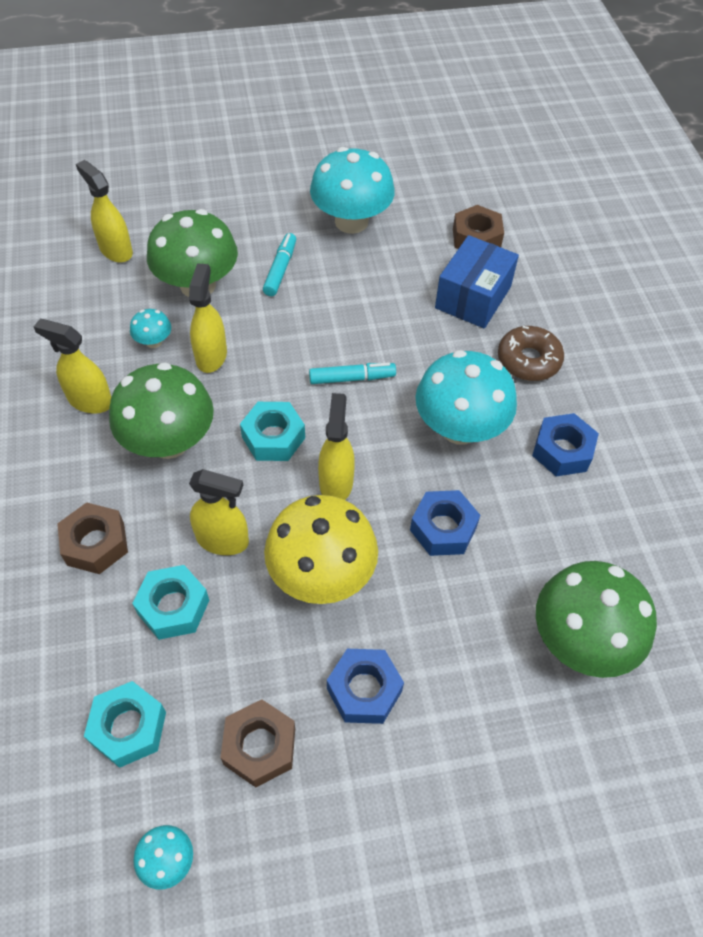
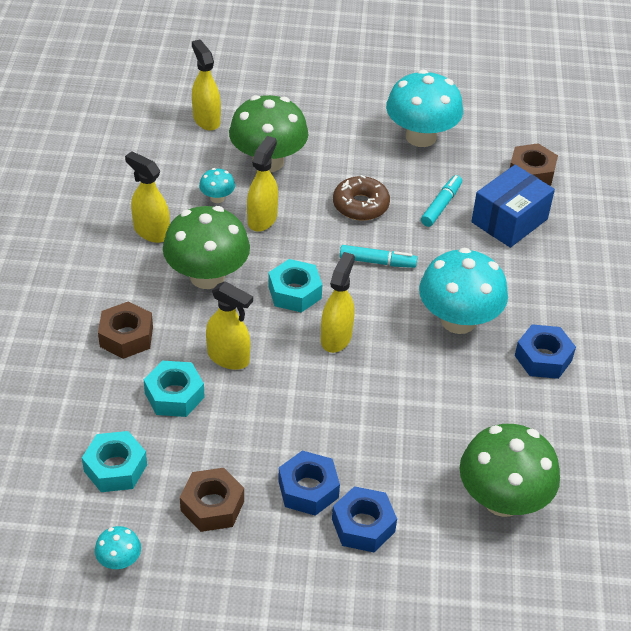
camera: 15 degrees right, 10 degrees down
(280, 269) = (344, 163): turquoise marker -> turquoise marker (441, 205)
(321, 574) = (301, 401): yellow mushroom -> none
(443, 528) = (415, 392): blue nut -> blue nut (363, 525)
(528, 360) = (541, 281): brown donut -> brown donut (360, 205)

